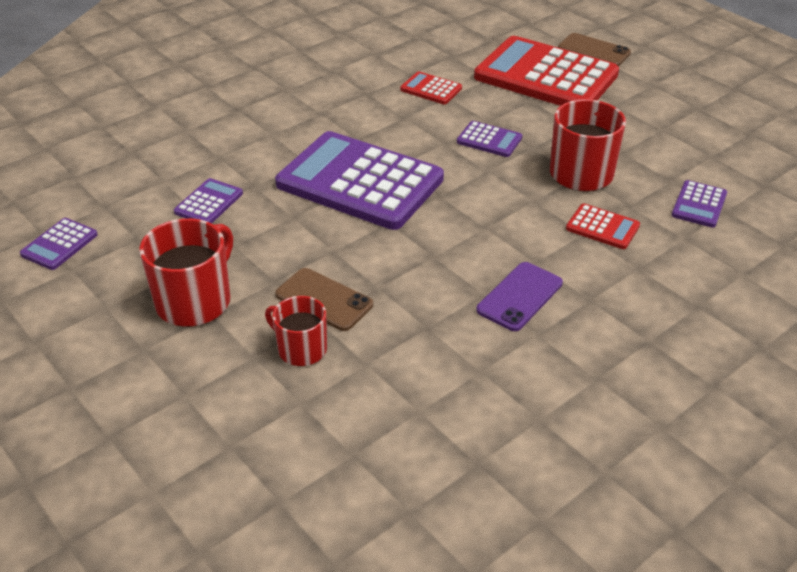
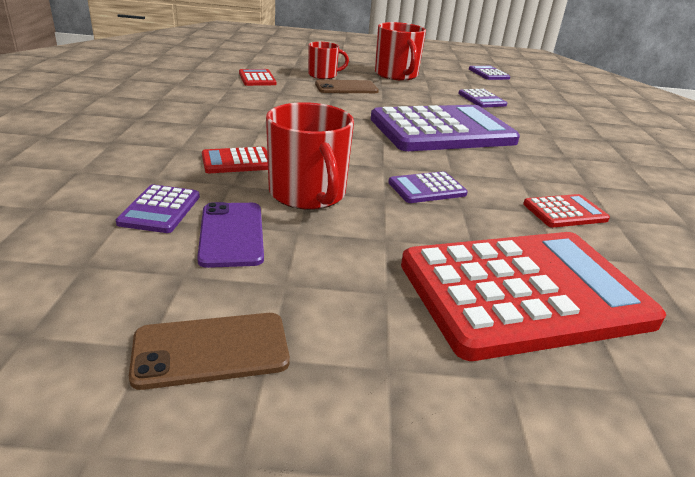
camera: 130 degrees right, 10 degrees down
(410, 383) = (257, 78): none -> red calculator
(519, 296) = (247, 113): purple phone -> purple phone (231, 234)
(594, 51) = (570, 397): brown phone -> brown phone (211, 350)
(699, 205) = (160, 210): purple calculator -> purple calculator turned 150 degrees counterclockwise

